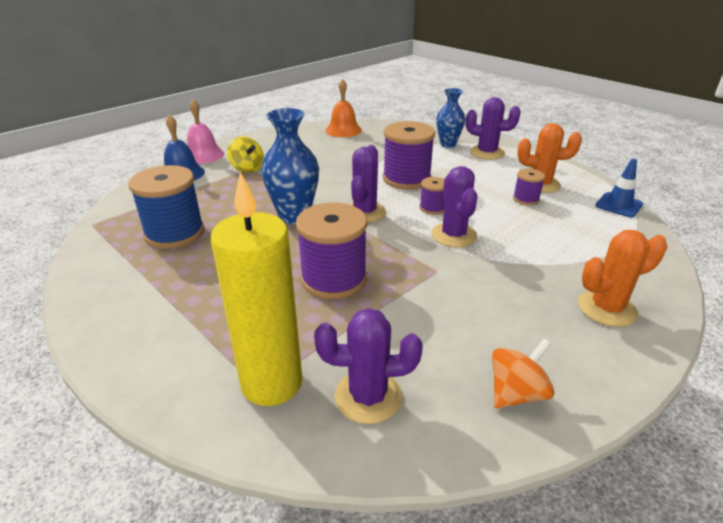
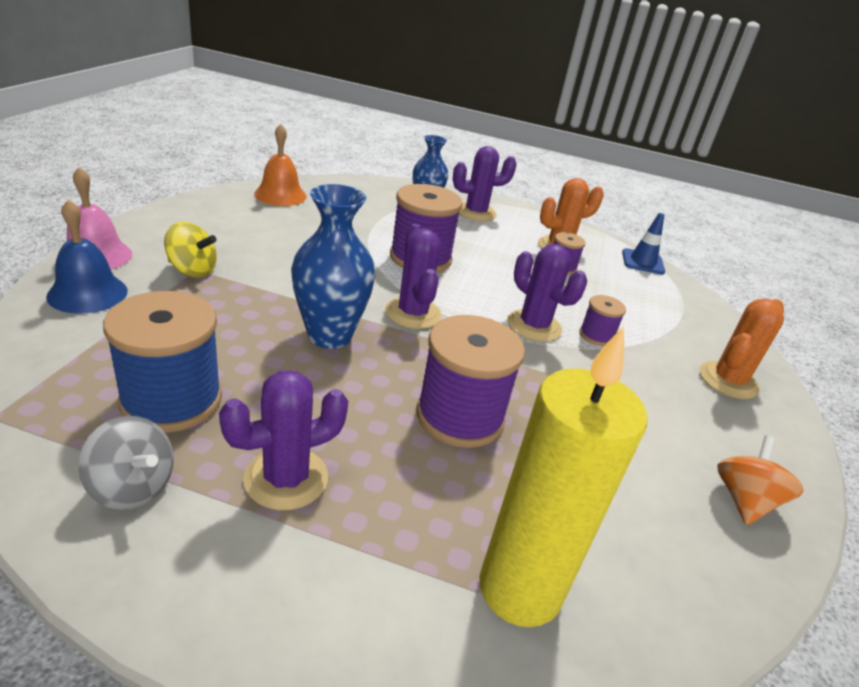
camera: 35 degrees left, 0 degrees up
(120, 269) = (132, 487): none -> grey spinning top
(368, 396) = (631, 561): purple cactus -> purple cactus (286, 478)
(432, 208) = (482, 294): purple spool -> purple spool (596, 335)

